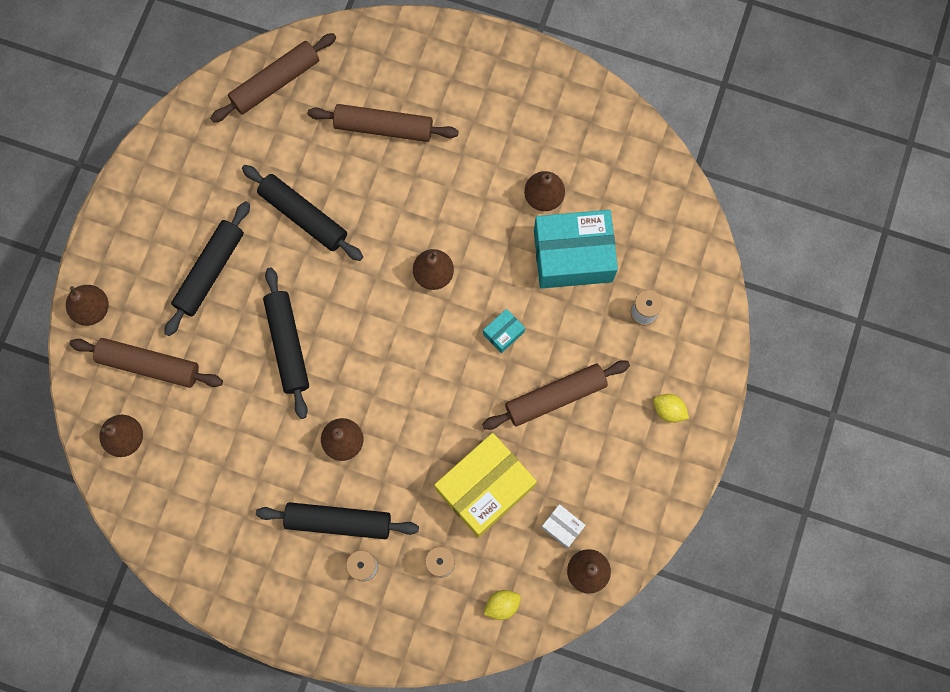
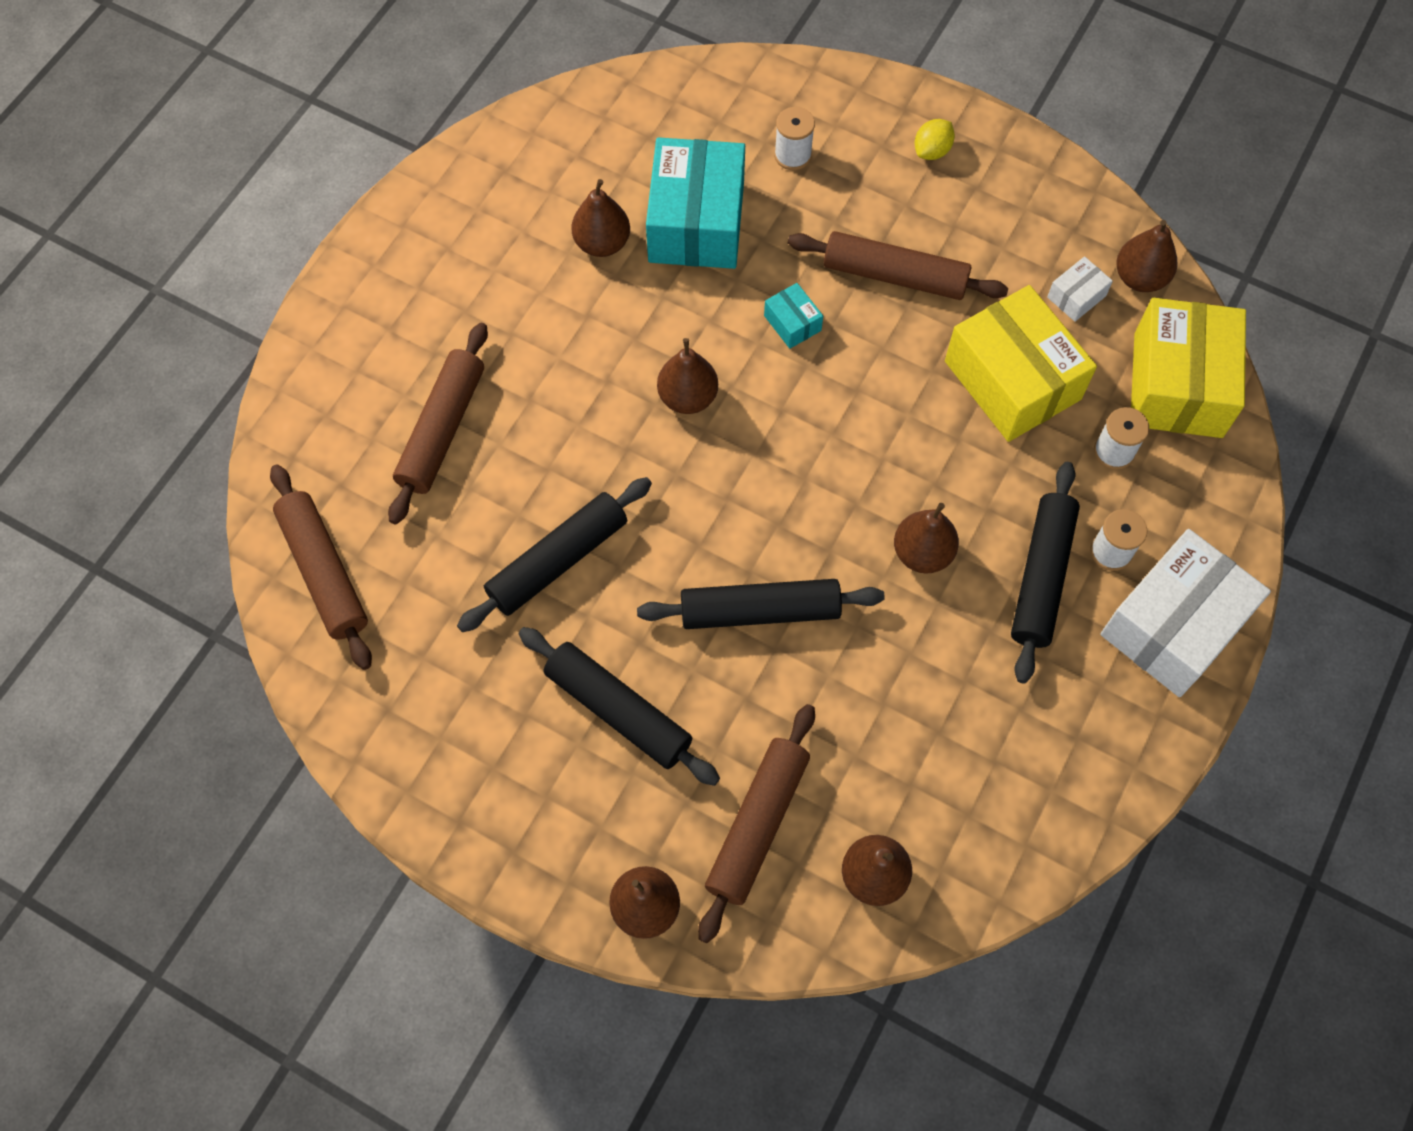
camera: 80 degrees left, 10 degrees down
(316, 612) = (1173, 626): none -> white box
(502, 605) = (1178, 385): yellow lemon -> yellow box
(555, 397) = (895, 275): brown rolling pin -> brown rolling pin turned 60 degrees counterclockwise

